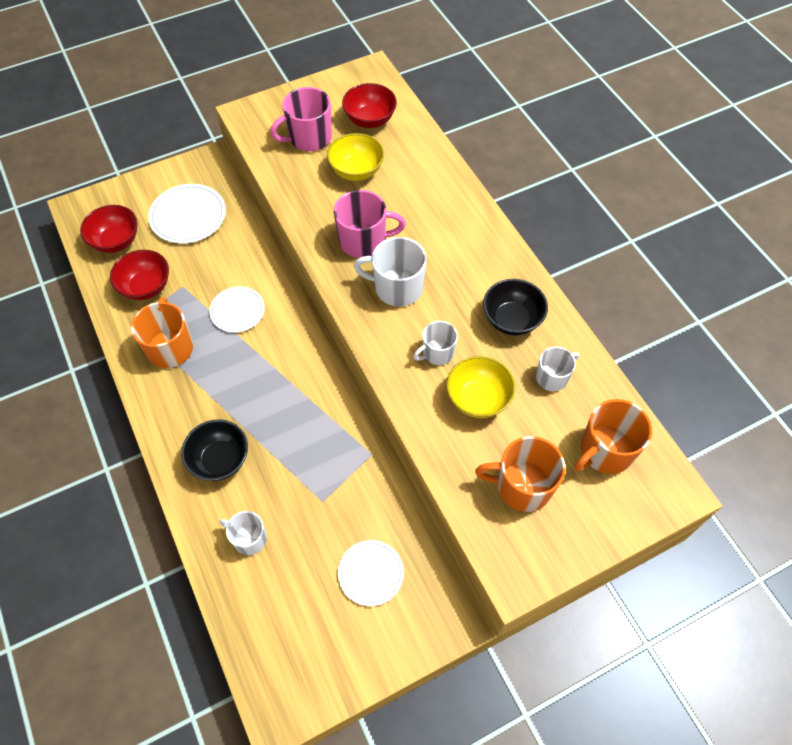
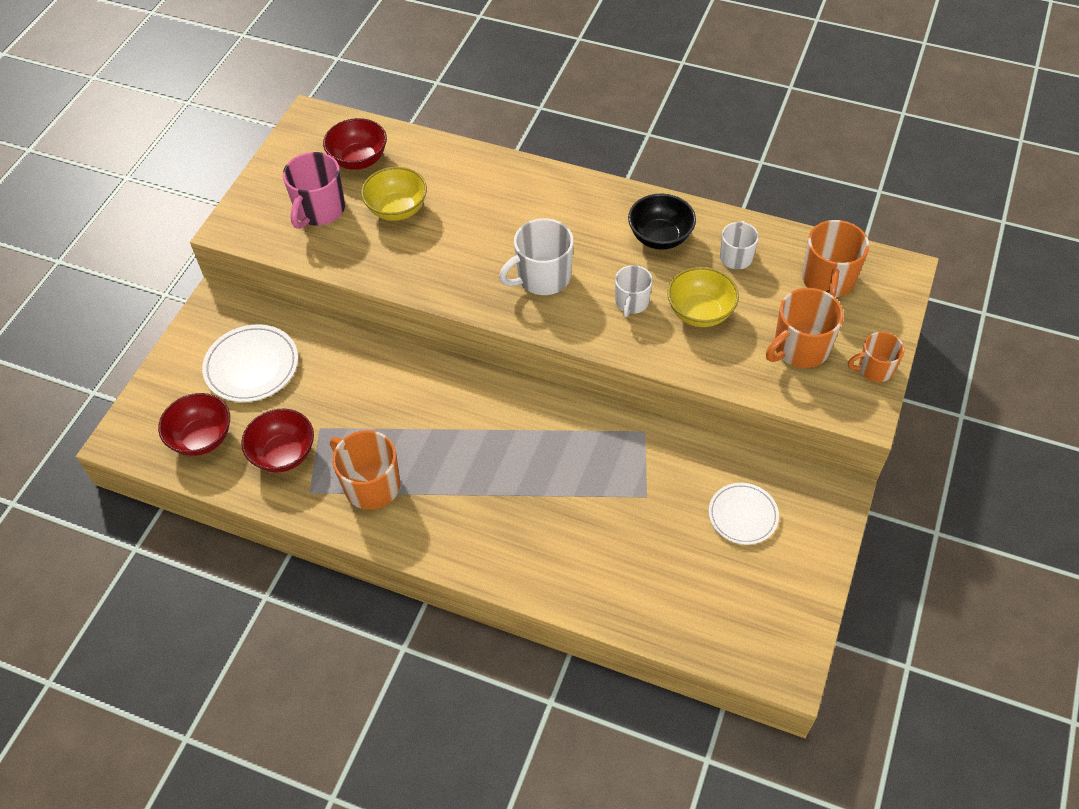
camera: 40 degrees left, 5 degrees down
(220, 460) = (525, 535): black bowl -> none
(237, 311) = (398, 410): white plate -> none
(249, 538) = (620, 572): white mug -> none
(363, 241) = (471, 261): pink mug -> none
(563, 551) = (874, 369): none -> orange mug

